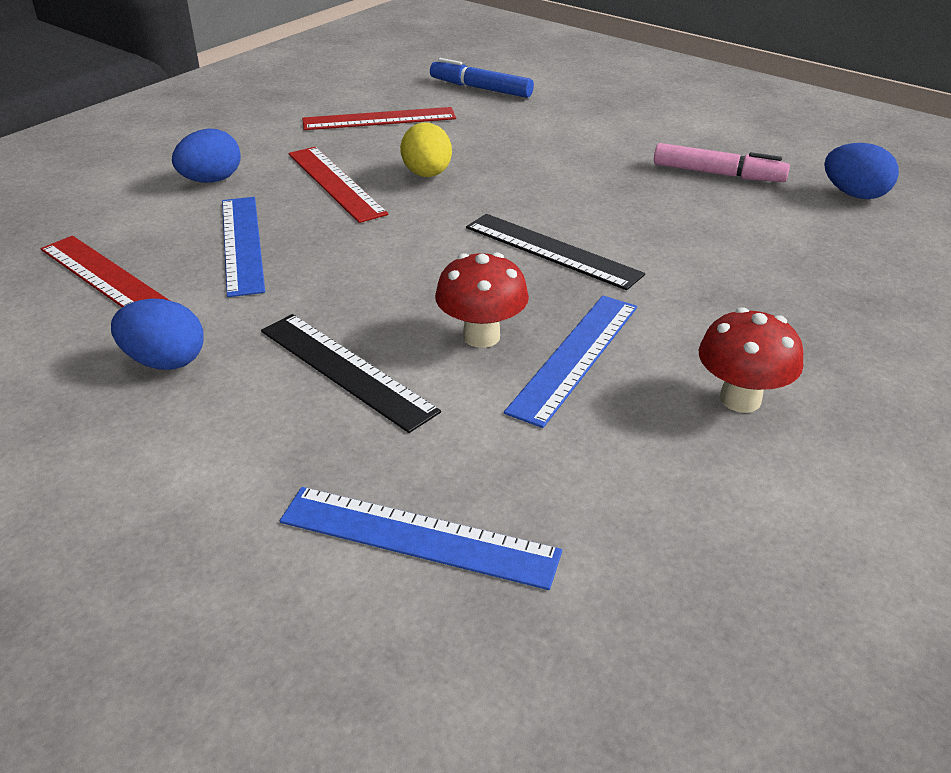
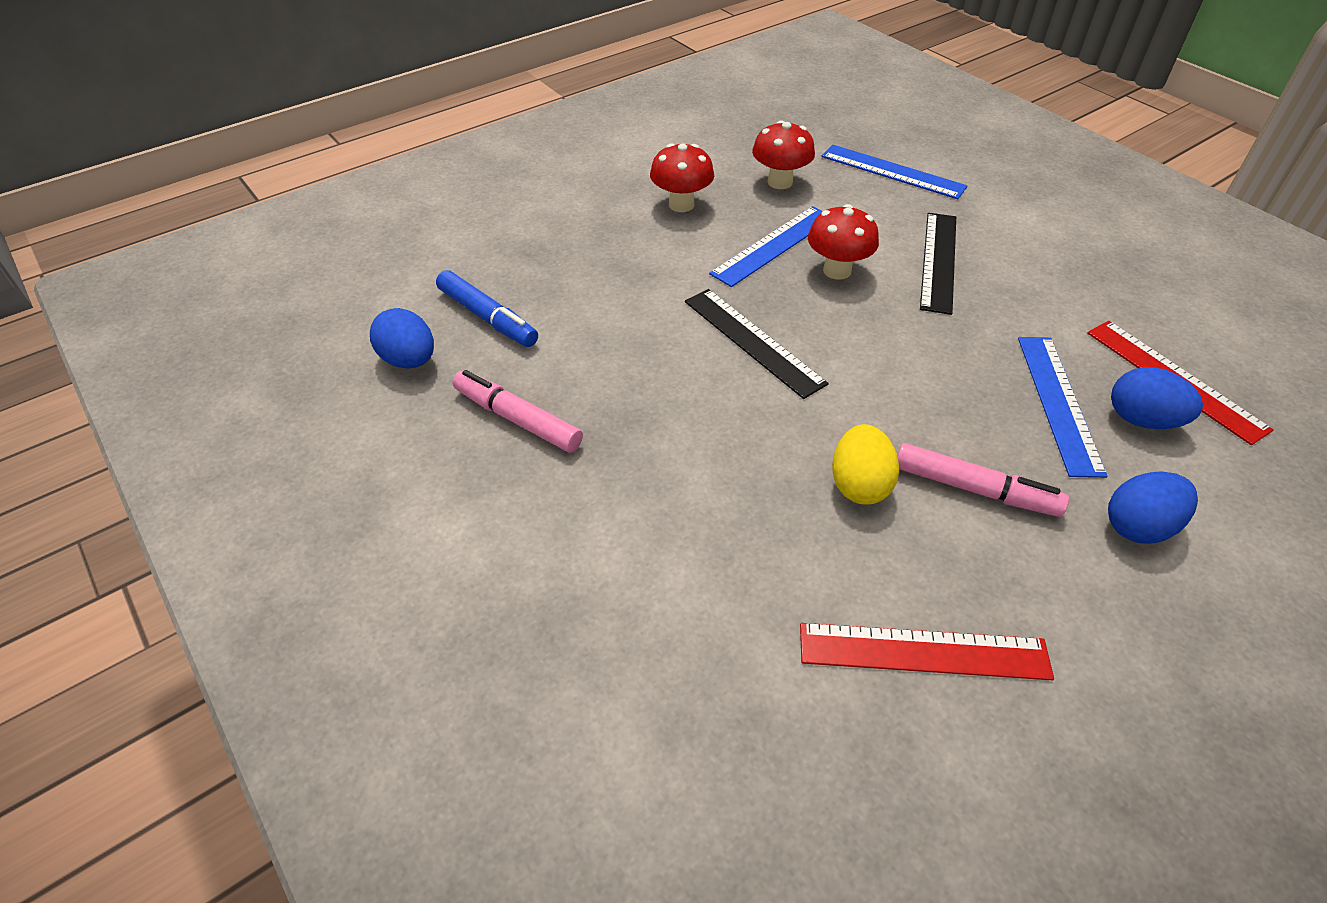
camera: 165 degrees left, 10 degrees up
(165, 361) = (1076, 288): blue egg -> blue egg (1141, 420)
(335, 183) = (974, 489): red ruler -> pink marker
(346, 370) = (939, 261): black ruler -> black ruler turned 45 degrees clockwise
(480, 88) = (735, 734): blue marker -> blue marker (488, 317)
(613, 472) = (780, 182): none -> red mushroom

